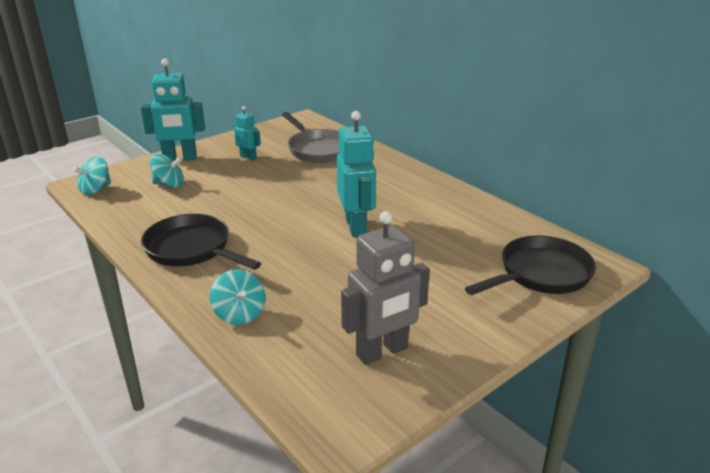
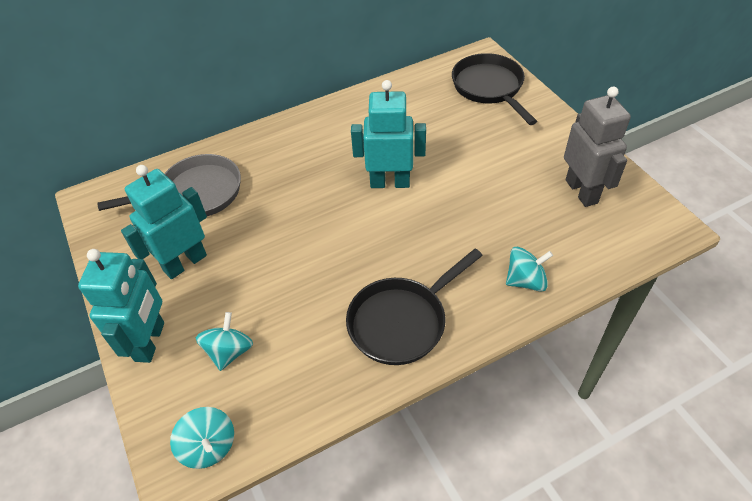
camera: 75 degrees left, 20 degrees up
(248, 157) = (185, 263): turquoise robot -> turquoise robot, size x1.86

